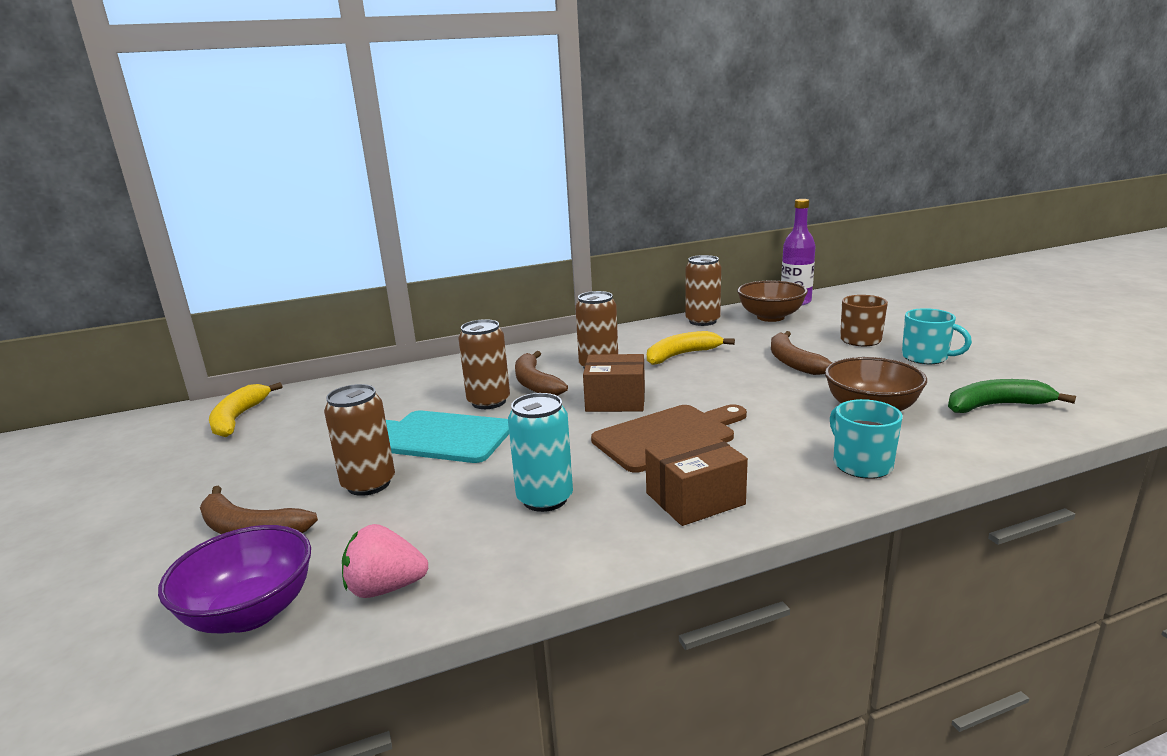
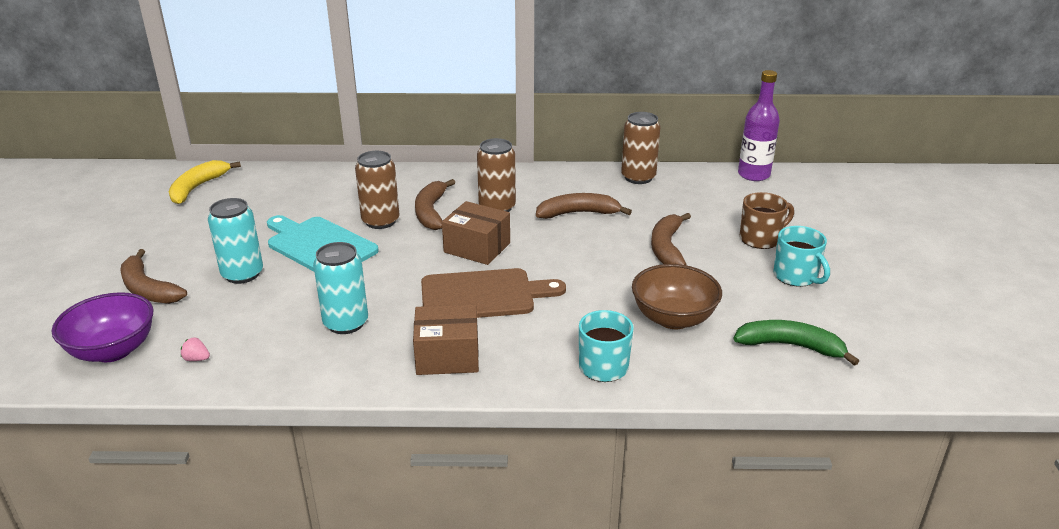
camera: 20 degrees right, 10 degrees up
(369, 484) = (242, 274): brown can -> turquoise can
(385, 588) = (196, 359): pink strawberry -> pink strawberry, size x0.49
(681, 355) = (578, 213): yellow banana -> brown banana
(770, 317) = (707, 189): brown bowl -> none

